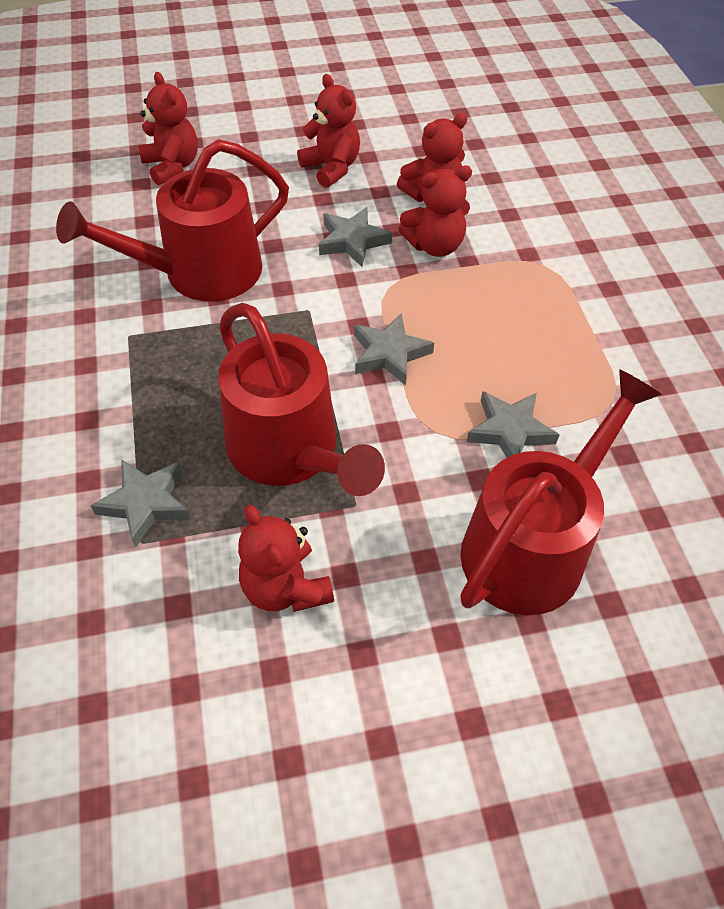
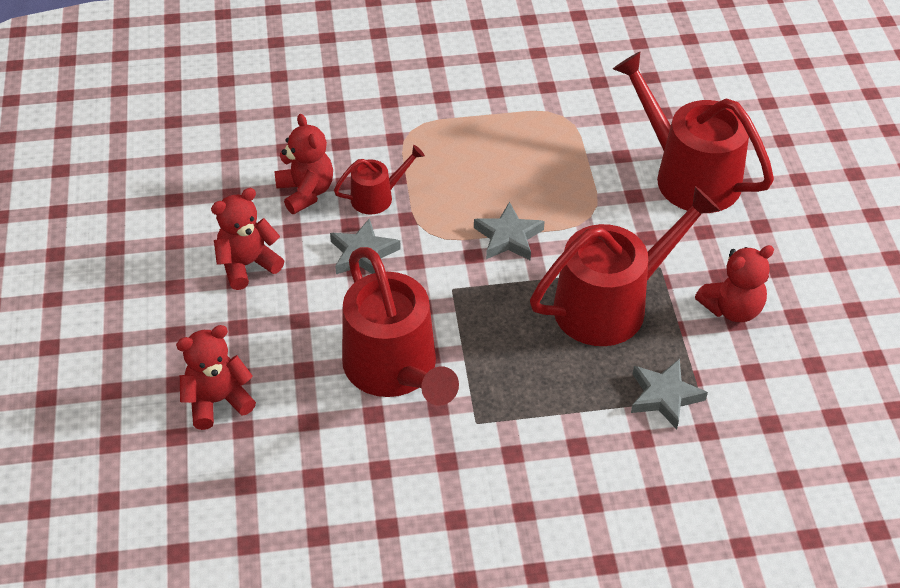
camera: 85 degrees left, 5 degrees down
(435, 246) = (377, 197): red teddy bear -> red watering can
(510, 431) = (590, 174): grey star -> none

